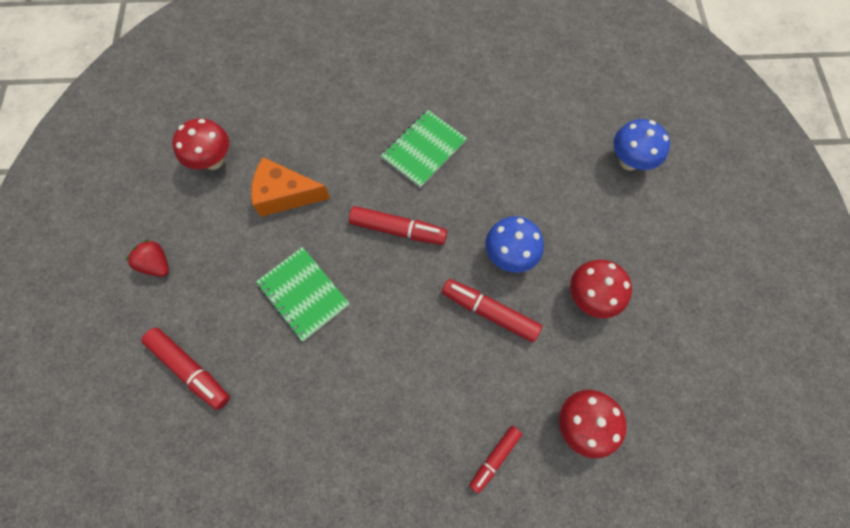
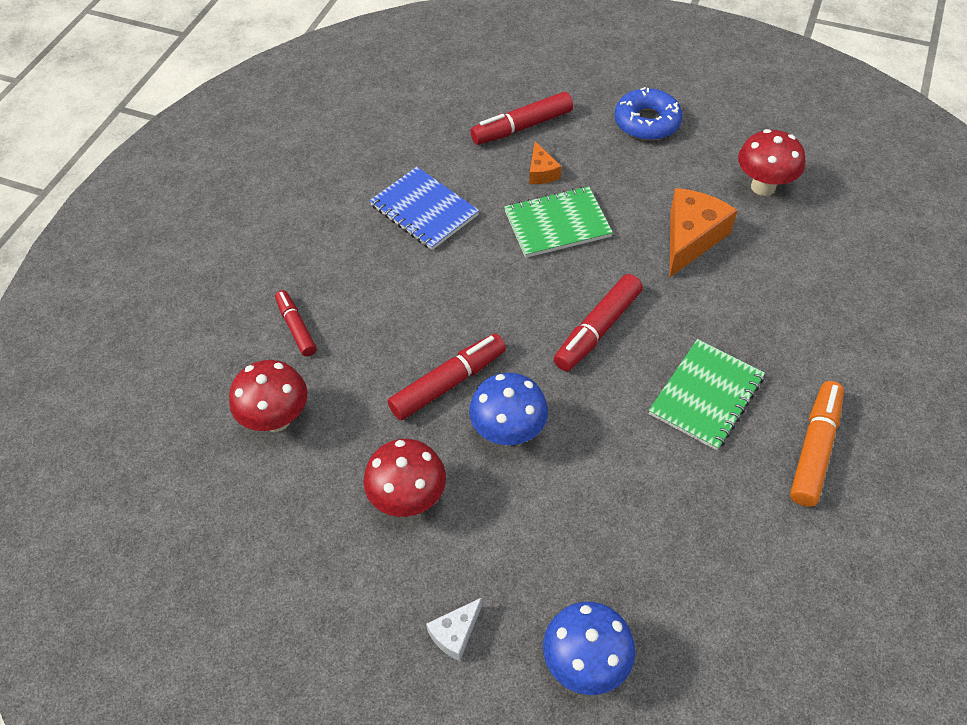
camera: 115 degrees right, 15 degrees down
(157, 264) = (647, 122): red strawberry -> blue donut
(246, 329) = (541, 172): none -> orange cheese
(325, 412) = (424, 210): none -> blue notebook
(424, 150) = (706, 396): green notebook -> green notebook turned 60 degrees clockwise
(436, 86) = (814, 449): none -> orange marker
(654, 232) = (455, 633): none -> white cheese

